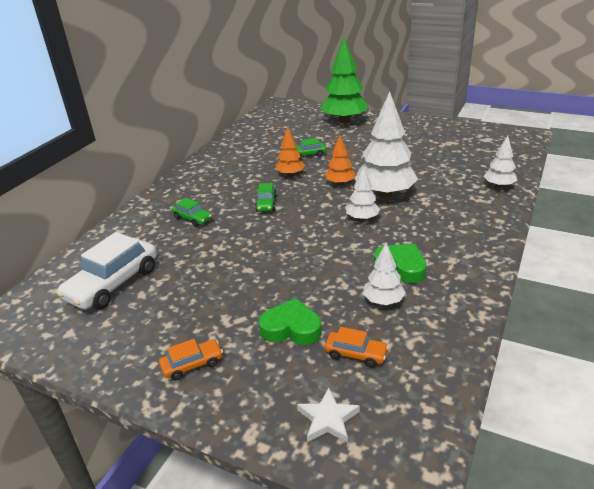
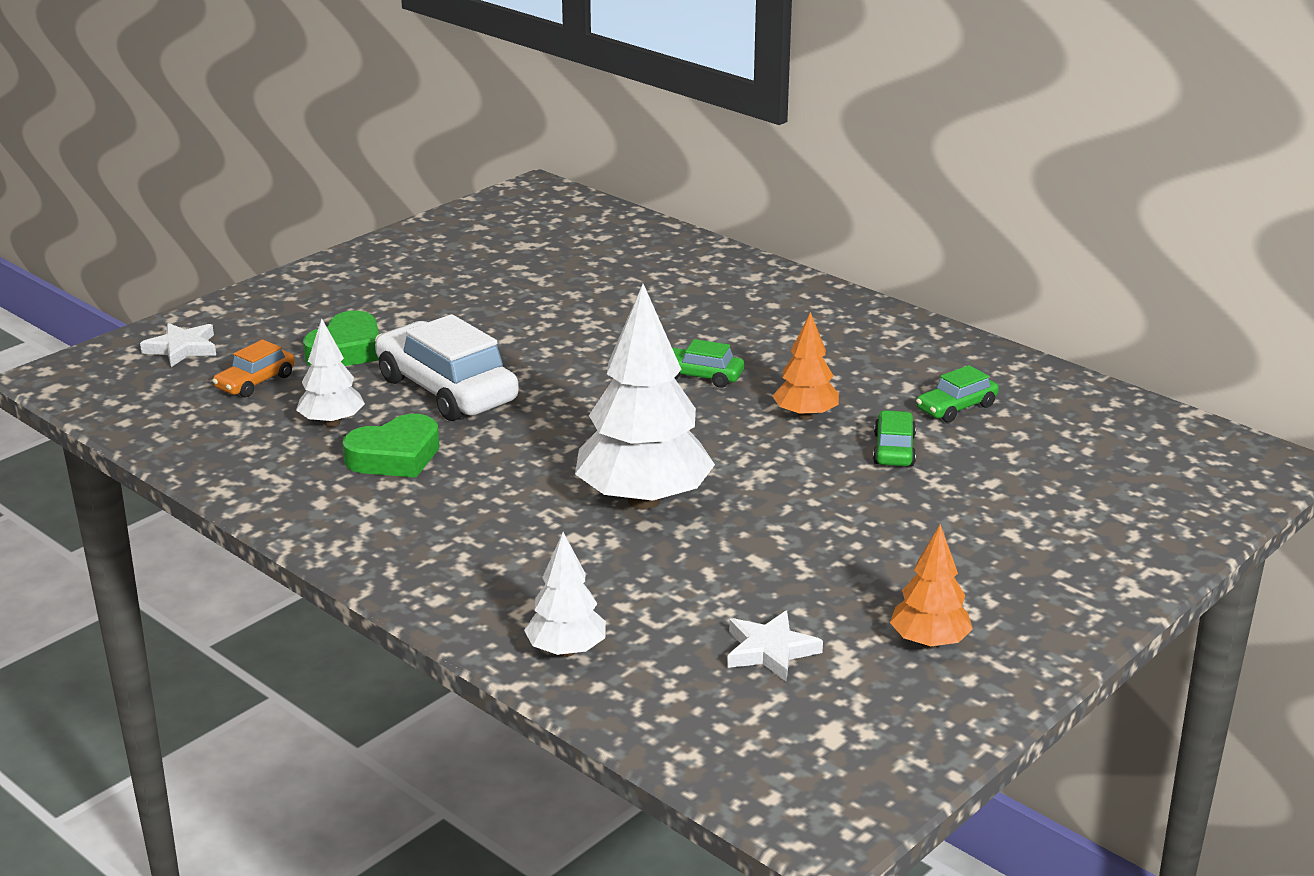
camera: 105 degrees right, 5 degrees down
(113, 283) = (560, 250): white car -> white car (446, 390)
(192, 218) = (698, 310): green car -> green car (956, 408)
(192, 364) = (348, 287): orange car -> none
(340, 183) = (726, 461): orange tree -> orange tree (929, 642)
(344, 120) = (1087, 538): green tree -> none
(362, 218) = (570, 455): white tree -> none
(457, 153) = (770, 651): none -> white star

